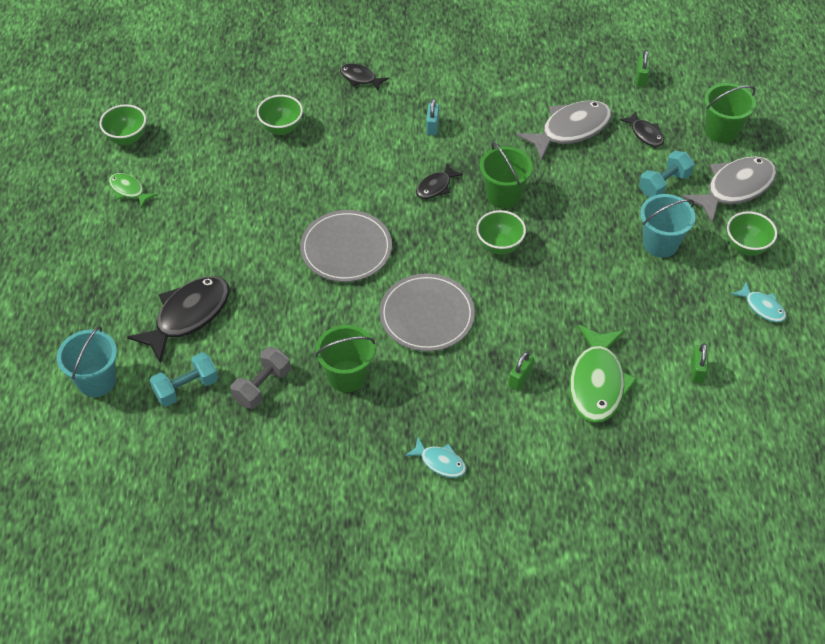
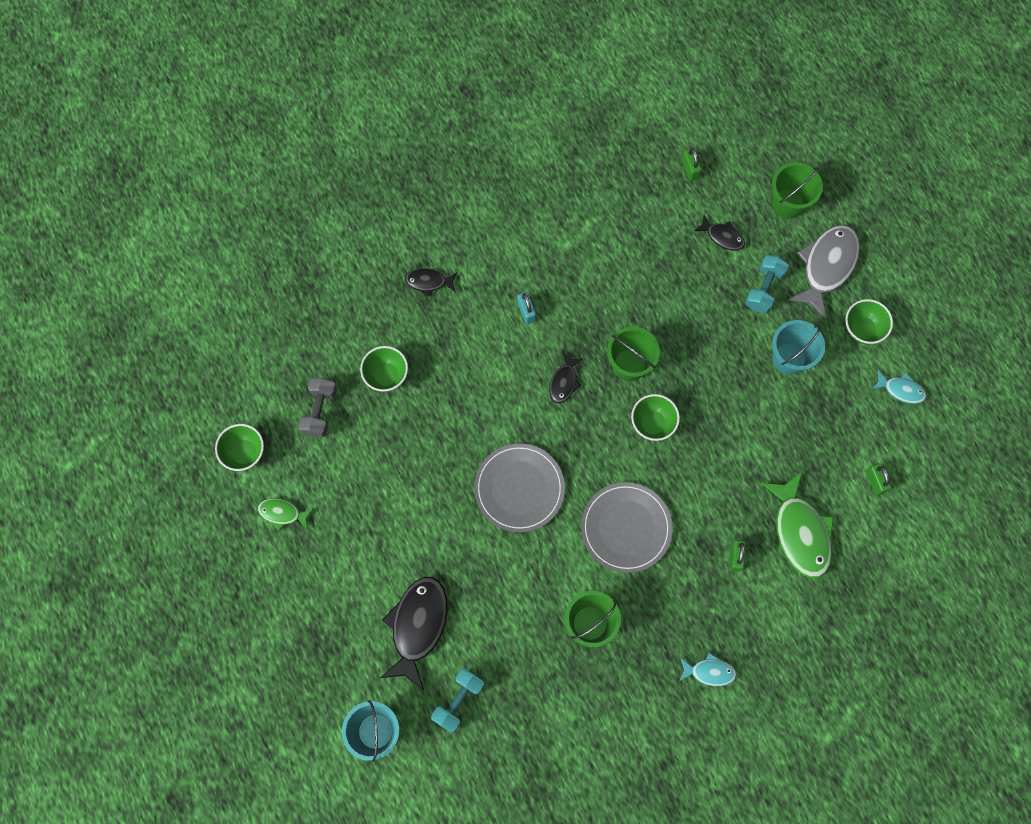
camera: 25 degrees left, 20 degrees up
(262, 386) = (523, 668): grey dumbbell -> grey dumbbell (320, 411)
(570, 130) = (654, 261): grey fish -> none

